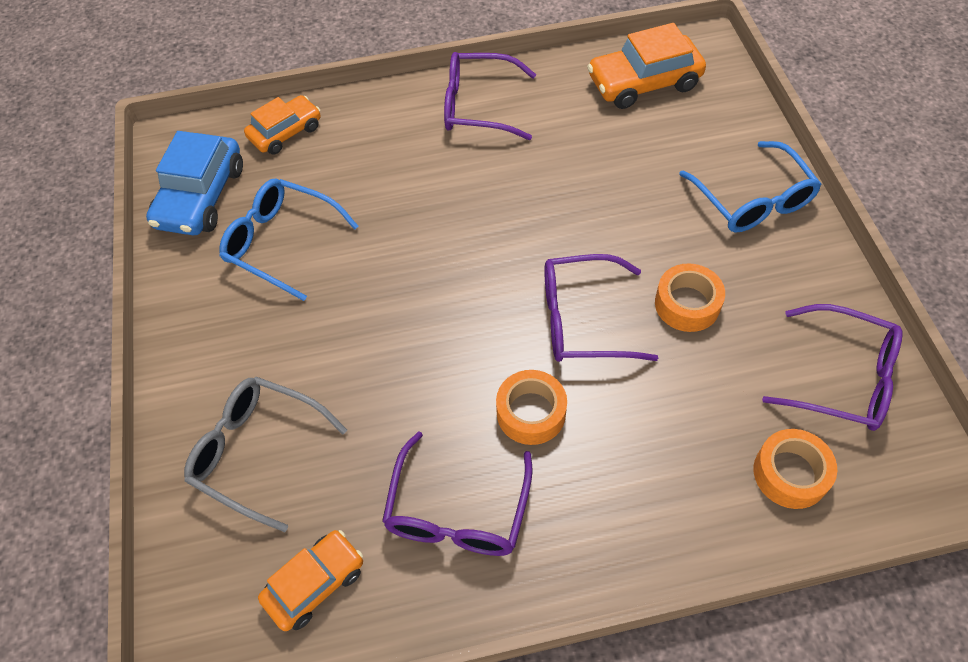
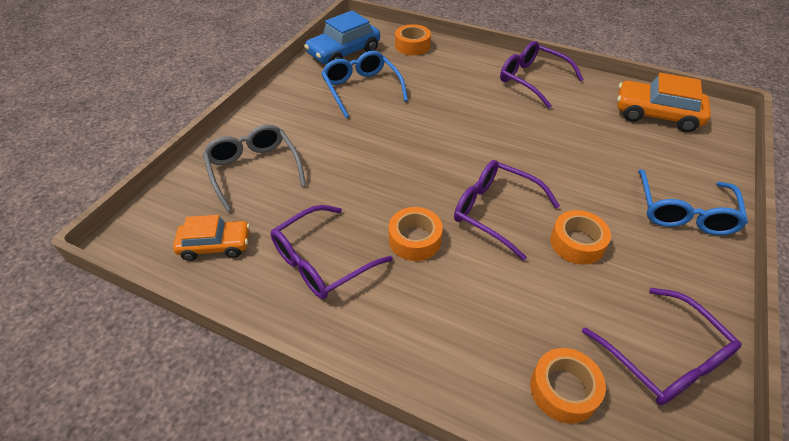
camera: 35 degrees right, 10 degrees down
(285, 132) = (412, 46): orange car -> orange tape

